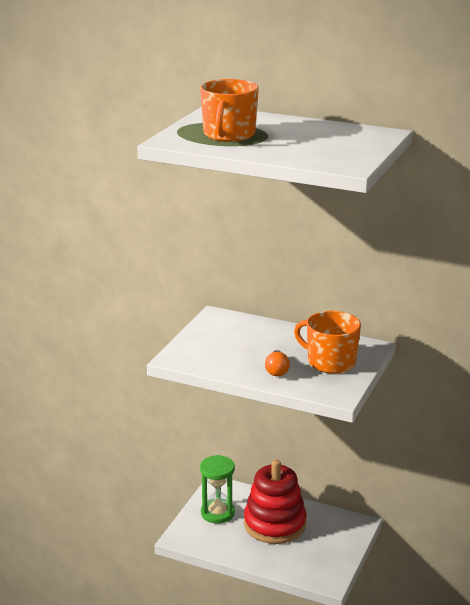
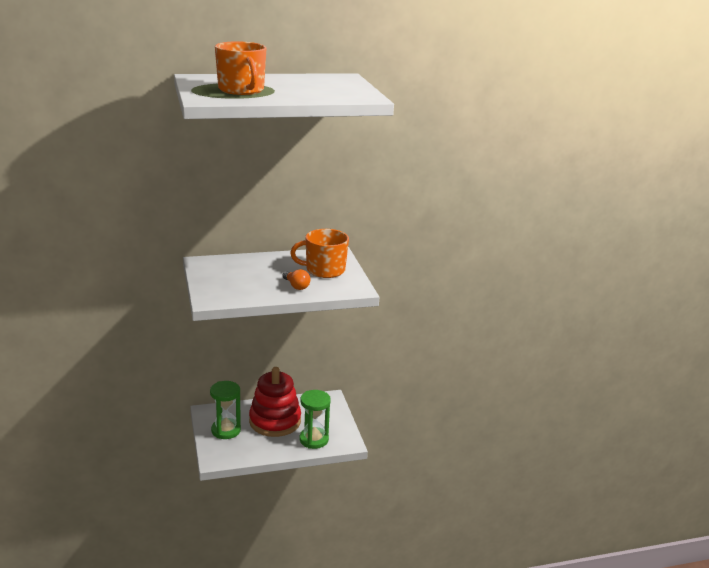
camera: 40 degrees left, 0 degrees up
(295, 561) = (314, 439): none -> green hourglass

